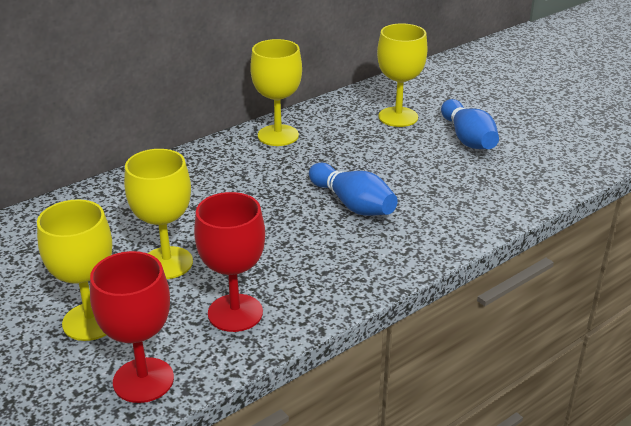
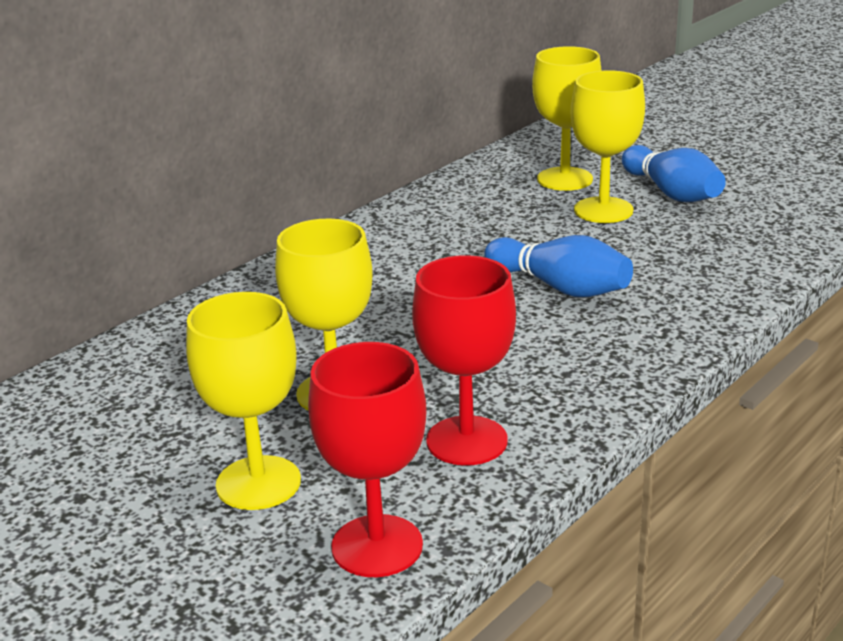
camera: 10 degrees left, 5 degrees down
(278, 135) = (411, 219): yellow goblet -> yellow goblet (603, 210)

